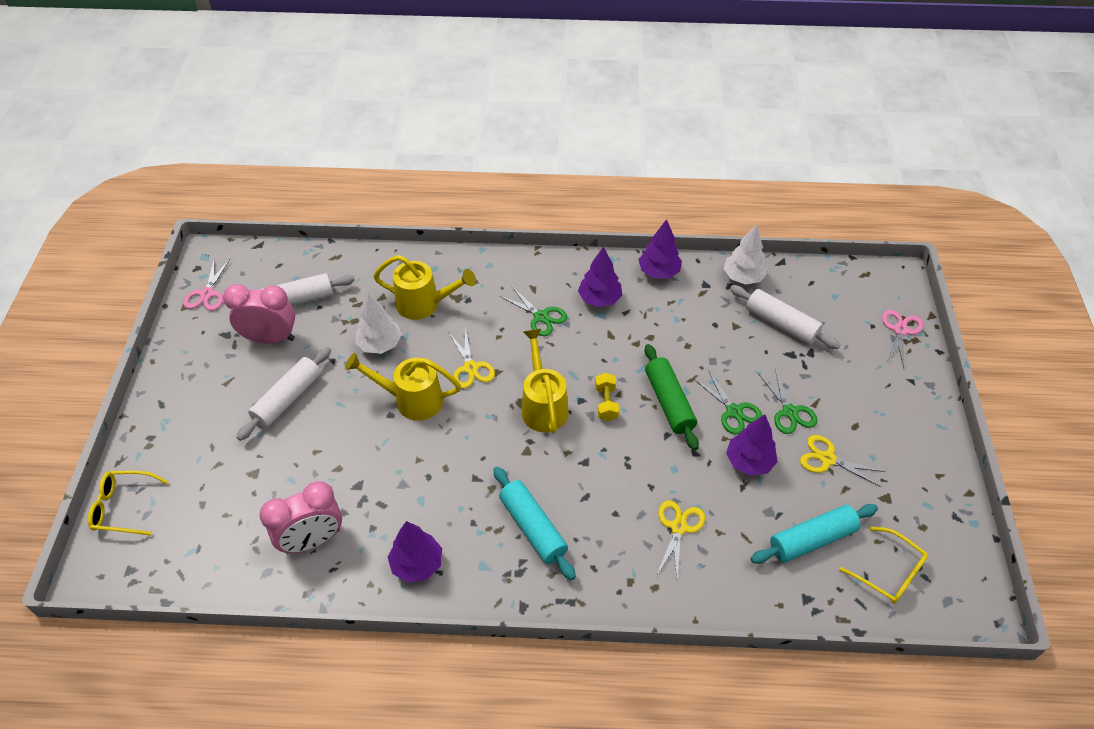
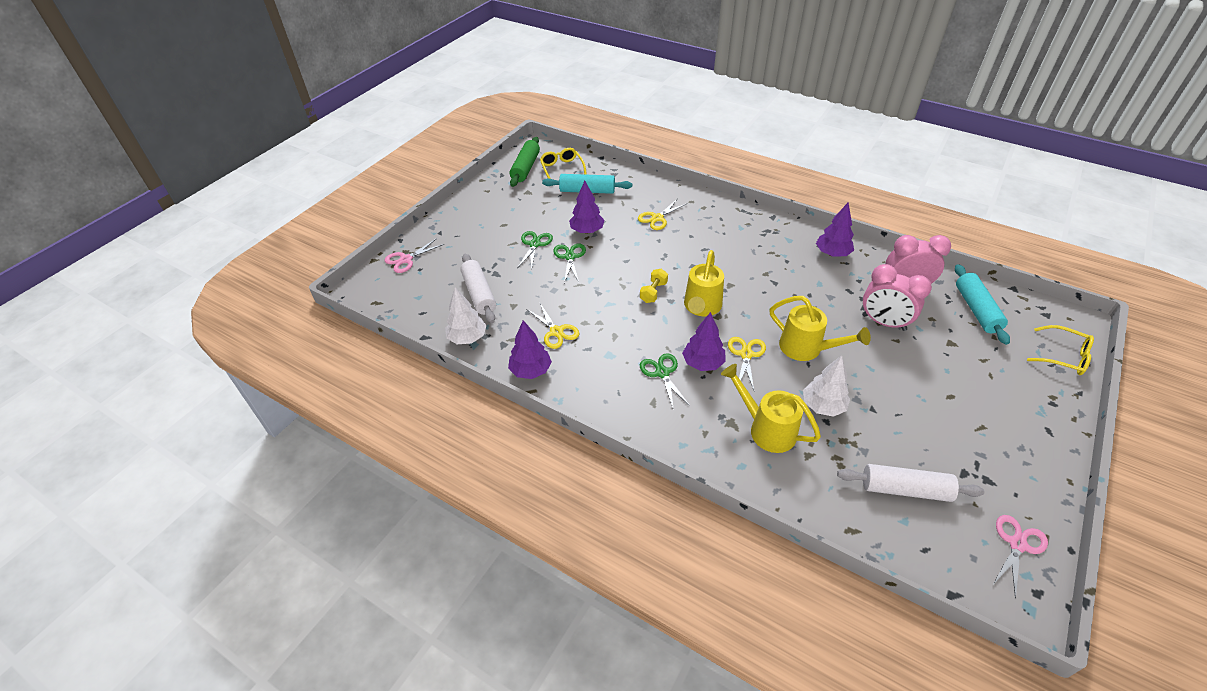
camera: 150 degrees left, 5 degrees down
(270, 338) = (936, 455): pink clock -> pink clock (883, 322)
(288, 399) = (919, 389): white rolling pin -> none
(532, 527) = (748, 246): turquoise rolling pin -> turquoise rolling pin (976, 310)
(599, 299) = (601, 368): purple tree -> purple tree (703, 363)
(669, 402) = (608, 277): green rolling pin -> green rolling pin (525, 168)
(827, 459) = (539, 216): yellow scissors -> yellow scissors (556, 332)

